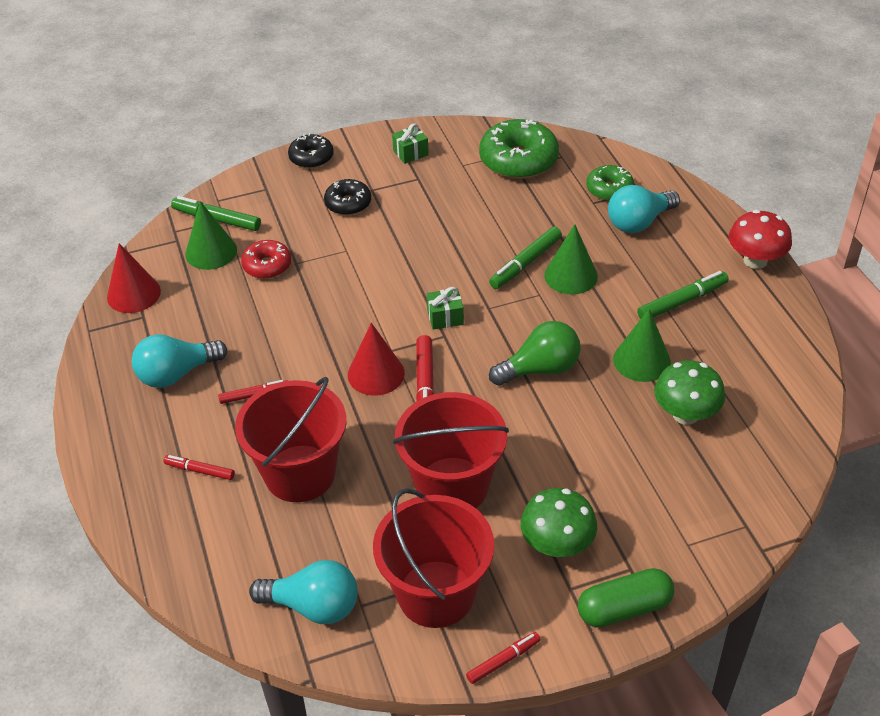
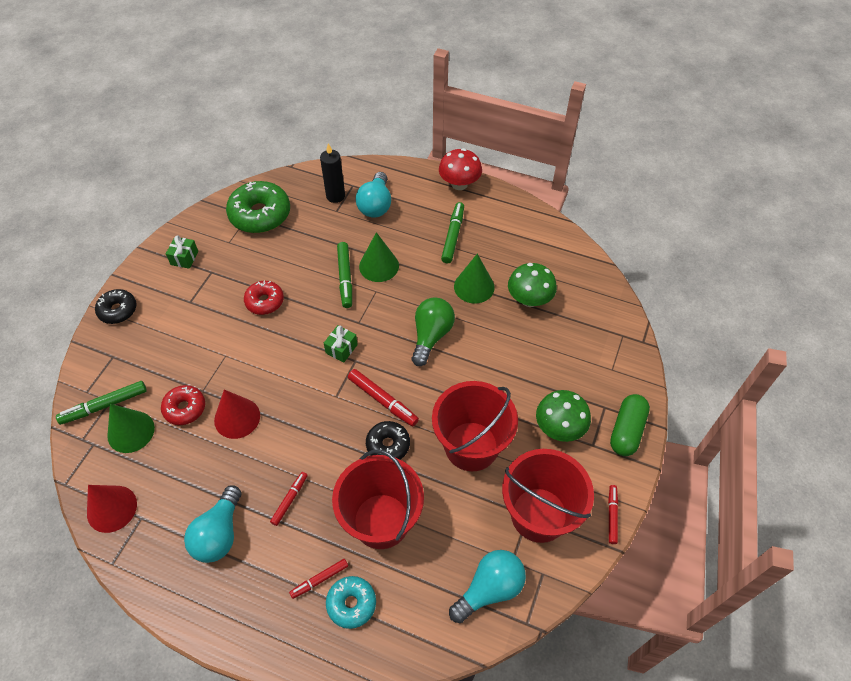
camera: 50 degrees left, 10 degrees up
(199, 510) = (351, 604): none -> turquoise donut
(348, 203) = (186, 323): black donut -> black donut (388, 445)
(376, 374) = (346, 419): red cone -> red cone (237, 418)
(431, 232) = (264, 301): none -> red donut
(609, 189) = (335, 196): green donut -> black candle

